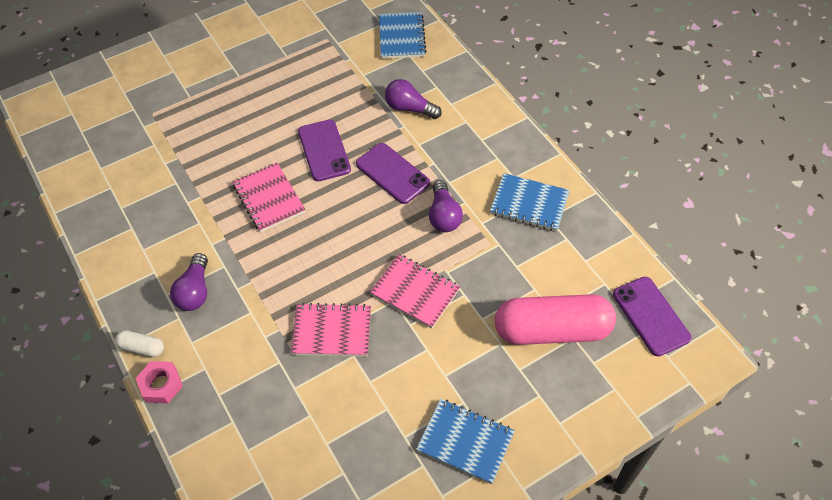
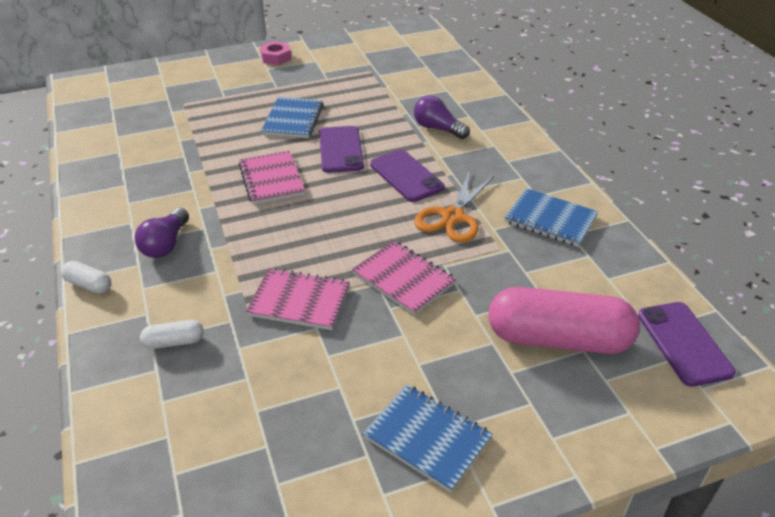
camera: 10 degrees right, 15 degrees down
(161, 385) = (93, 321): pink nut -> pink nut (276, 57)
(238, 392) = (174, 342): none -> white capsule
(401, 37) = (443, 77): blue notebook -> blue notebook (293, 120)
(444, 215) = (452, 217): purple light bulb -> orange scissors

